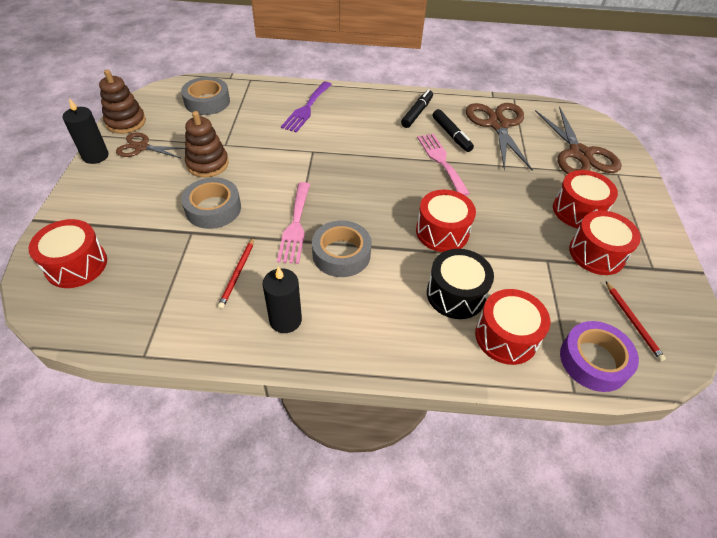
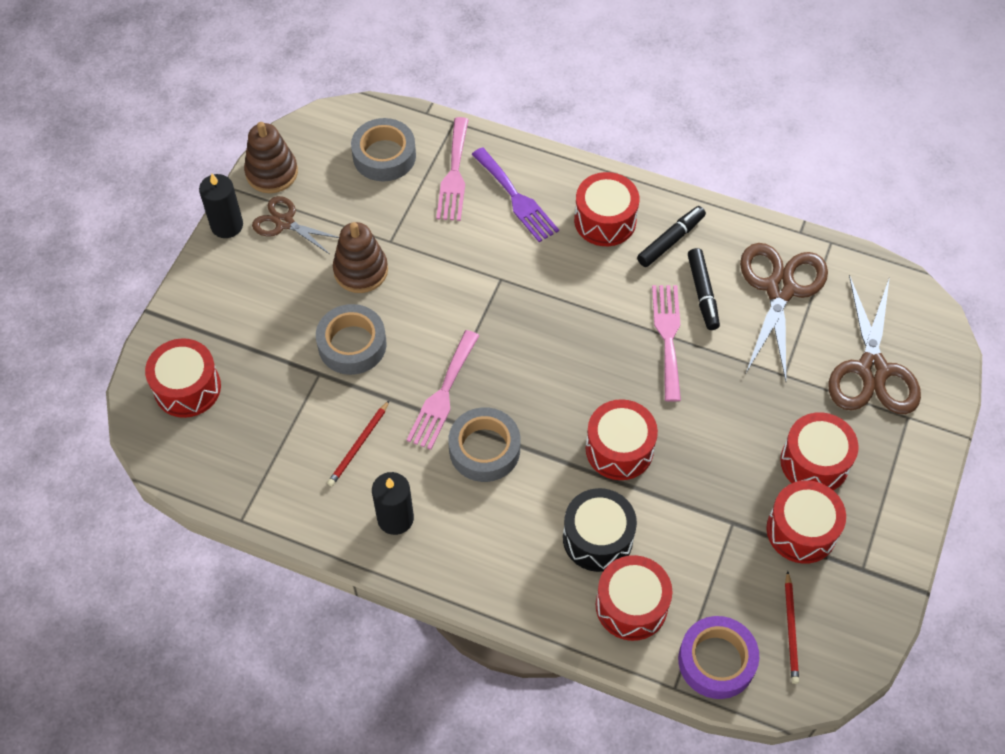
camera: 20 degrees right, 10 degrees up
(259, 103) = (454, 174): none -> pink fork
(306, 109) = (516, 198): purple fork -> purple fork turned 75 degrees counterclockwise
(370, 110) = (605, 220): none -> red drum

